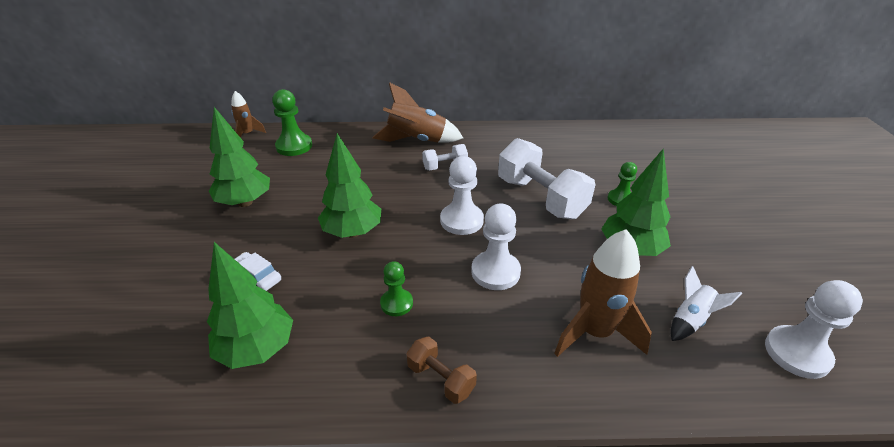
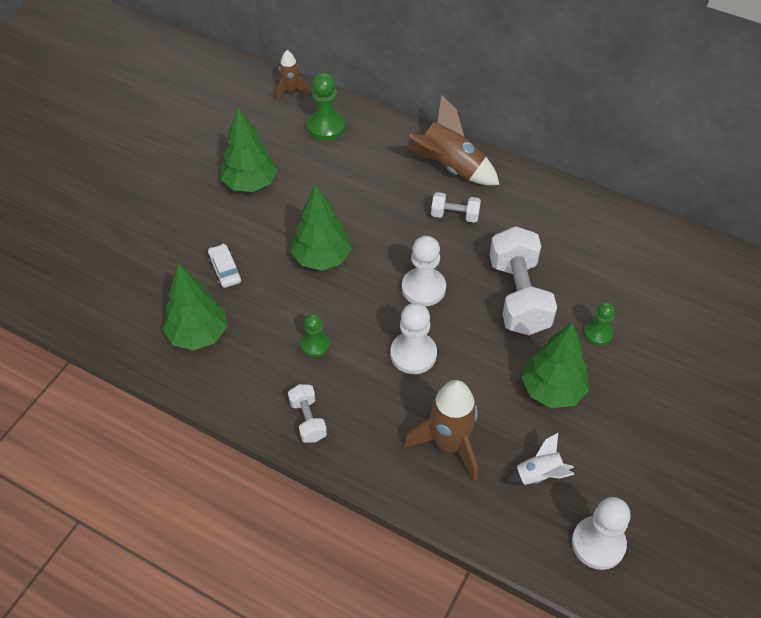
camera: 30 degrees right, 15 degrees up
(441, 379) = (308, 420): brown dumbbell -> white dumbbell

